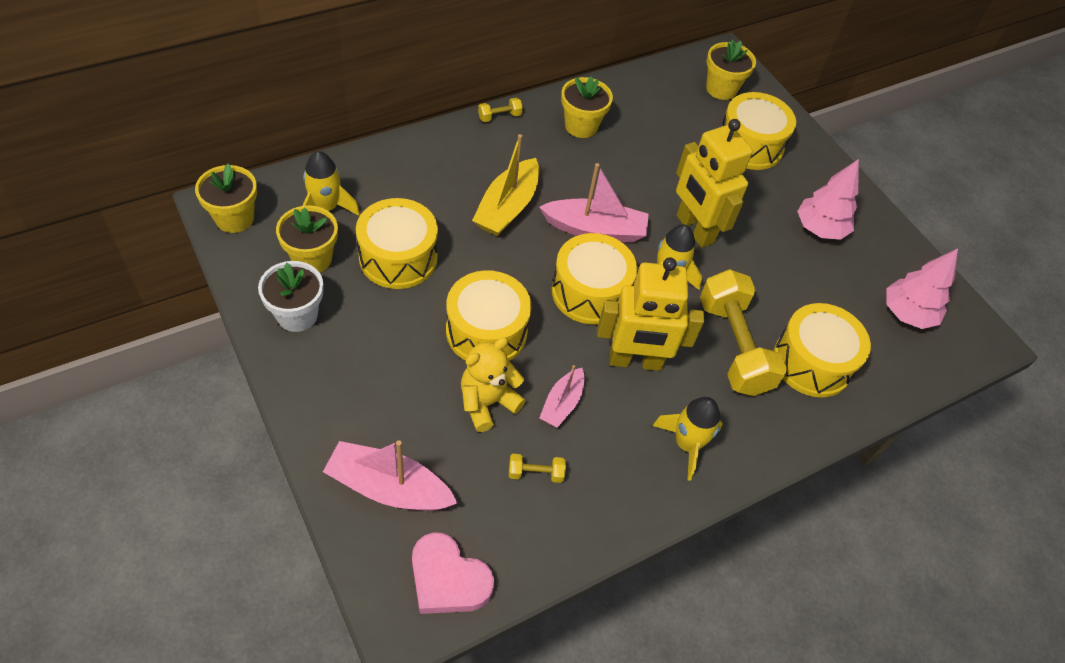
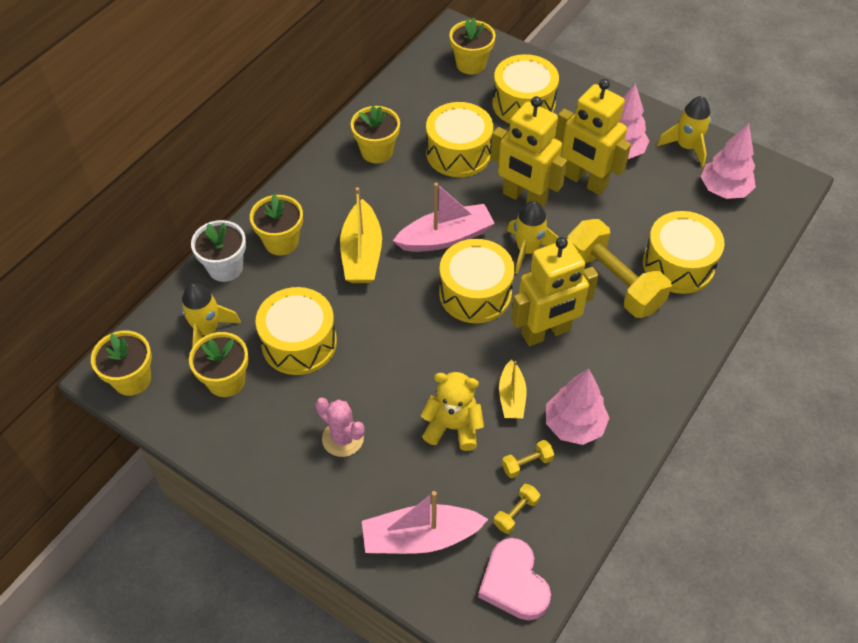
camera: 20 degrees left, 0 degrees up
(297, 315) = (247, 436): white flower pot -> white flower pot (225, 267)
(379, 360) = (343, 438): none -> pink cactus
(442, 164) = (281, 242): none -> yellow flower pot
(448, 579) = (514, 583): pink heart -> pink heart turned 60 degrees clockwise
(486, 331) = (413, 368): yellow drum -> yellow drum (458, 153)
(487, 402) = (453, 427): yellow teddy bear -> yellow teddy bear turned 75 degrees clockwise
(499, 116) = (302, 175): yellow dumbbell -> yellow dumbbell (516, 513)
(562, 404) = (511, 397): pink boat -> yellow boat
(606, 461) = (574, 425): none -> pink tree
(686, 444) = (625, 379): yellow rocket -> yellow rocket (686, 147)
(765, 241) = (585, 181): none -> yellow robot

